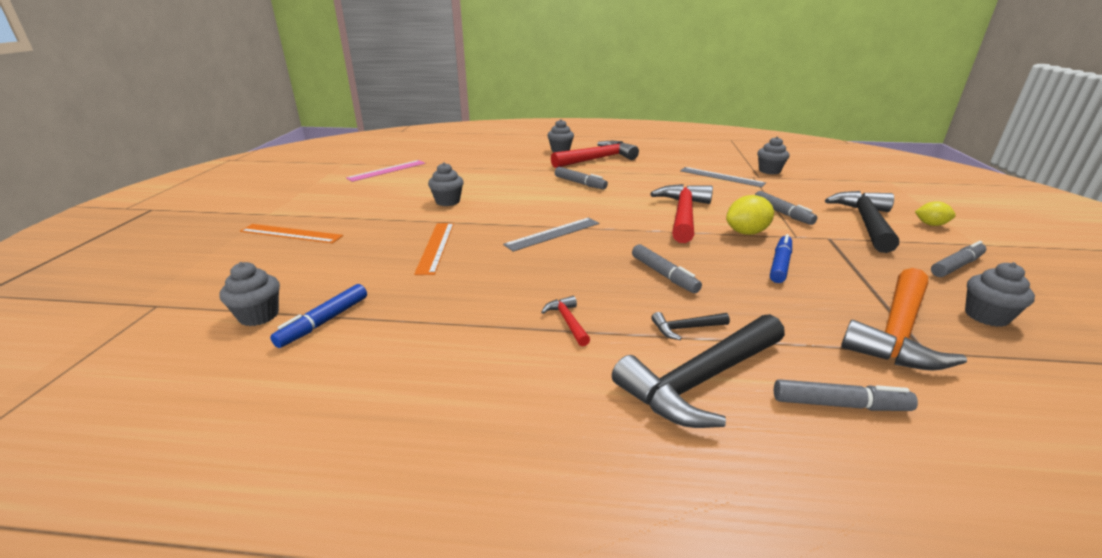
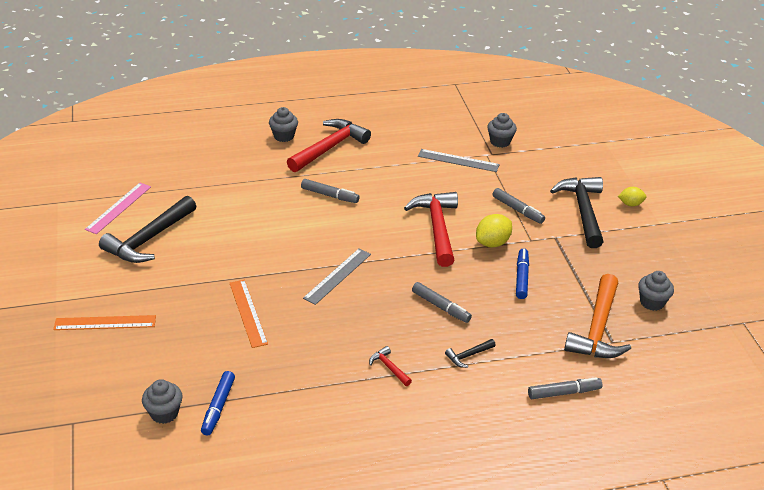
camera: 20 degrees left, 10 degrees up
(447, 201) = (218, 249): grey cupcake -> none
(701, 380) = (486, 394): black hammer -> black hammer (149, 239)
(956, 266) = (641, 253): grey marker -> none

